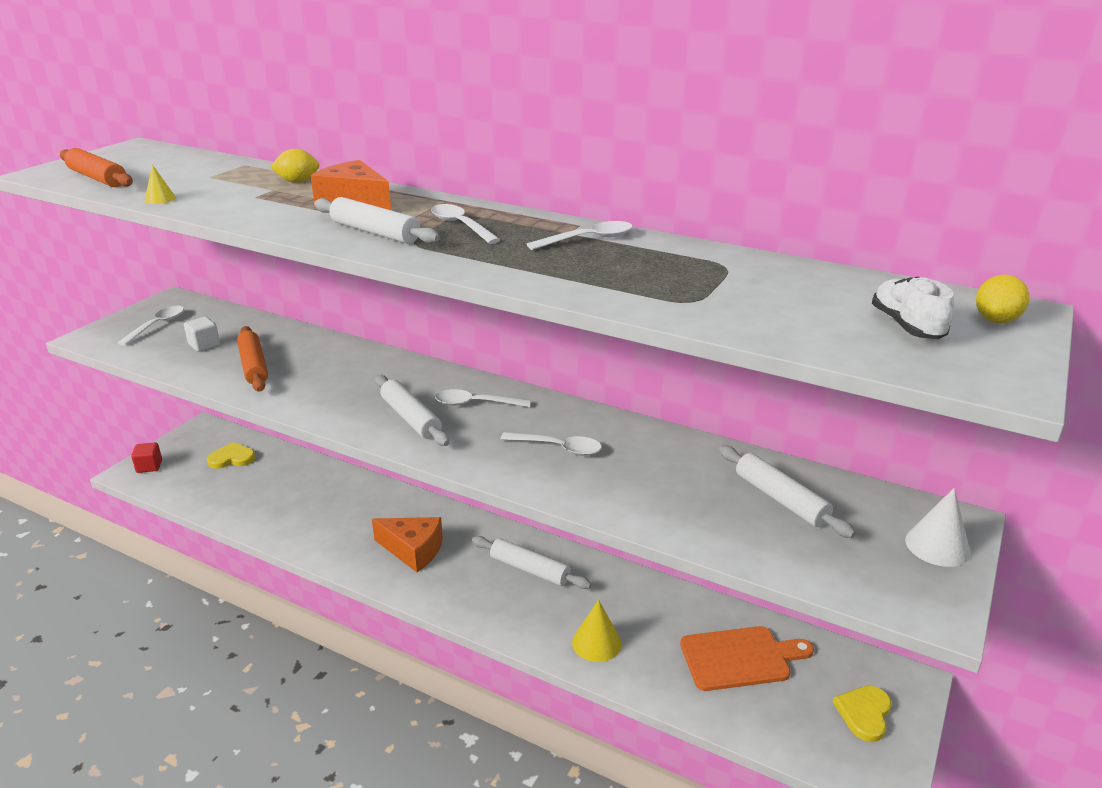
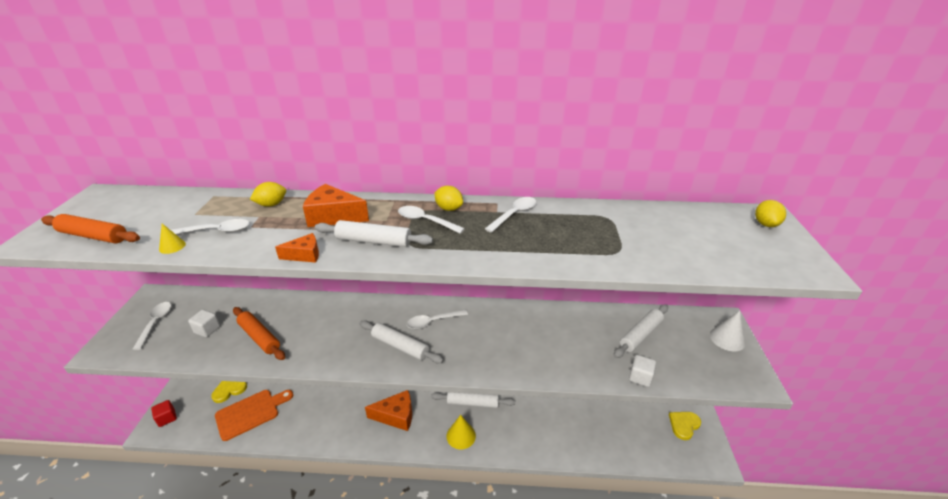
camera: 25 degrees left, 5 degrees up
(284, 230) = (305, 255): none -> orange cheese
(506, 219) = (449, 208): none -> yellow lemon
(558, 448) = (504, 339): white spoon -> white spoon (216, 231)
(596, 643) = (537, 437): yellow cone -> yellow cone (461, 436)
(729, 547) = (640, 377): none -> white cube
(740, 658) = (611, 416): orange cutting board -> orange cutting board (250, 413)
(781, 499) = (640, 335): white rolling pin -> white rolling pin turned 75 degrees counterclockwise
(864, 713) = (684, 425): yellow heart -> yellow heart turned 45 degrees clockwise
(906, 326) = (734, 240): white shoe -> none

